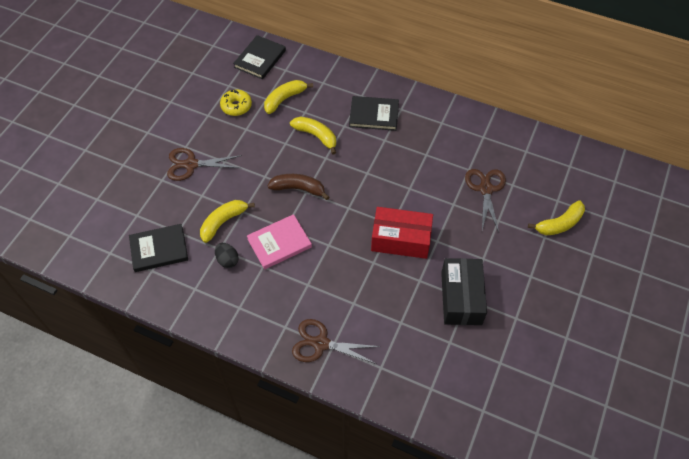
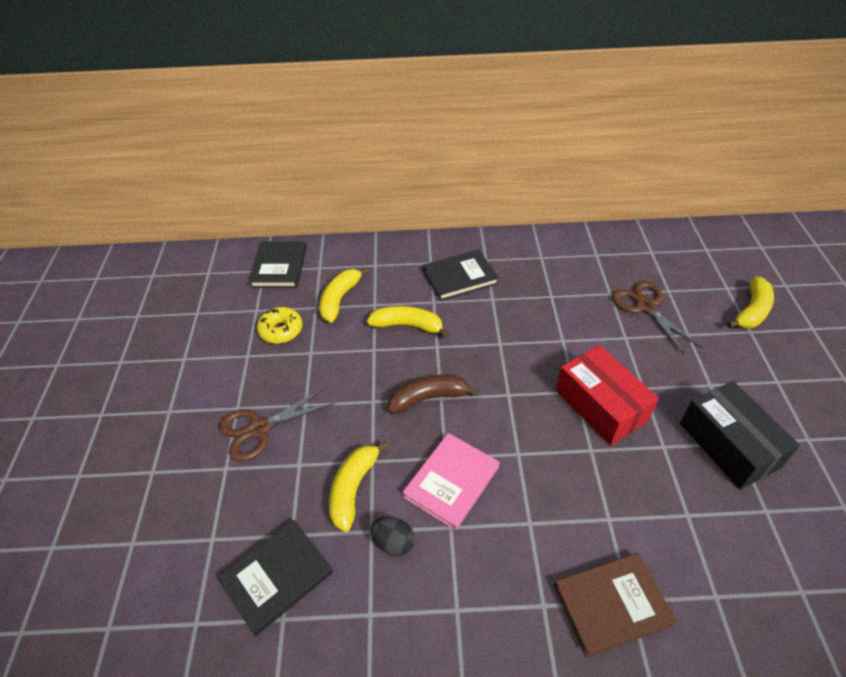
camera: 25 degrees left, 10 degrees down
(321, 344) = (611, 604): brown scissors -> brown book
(400, 239) = (601, 405): red box -> red box turned 75 degrees clockwise

